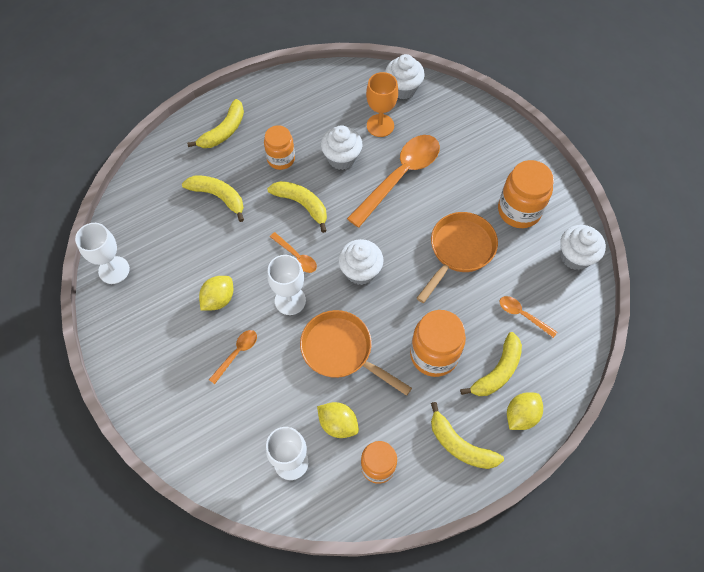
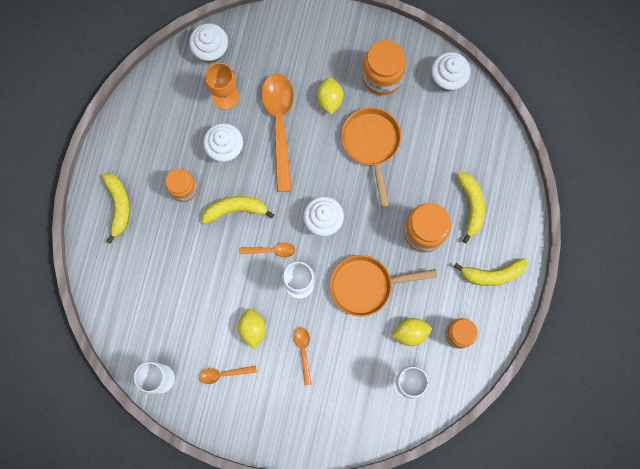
camera: 45 degrees left, 15 degrees up
(218, 197) = (171, 259): yellow banana -> none
(521, 415) = (510, 221): yellow lemon -> yellow lemon (329, 100)
(523, 315) = (452, 152): orange spoon -> orange spoon (223, 374)

